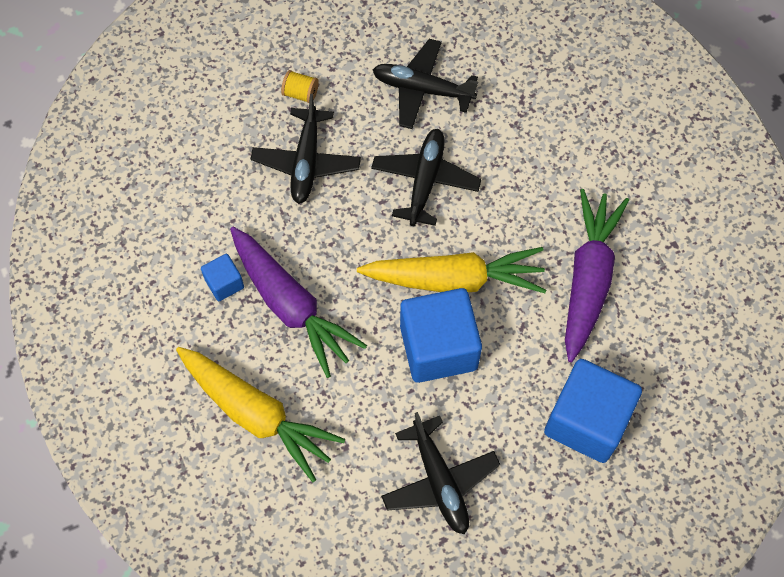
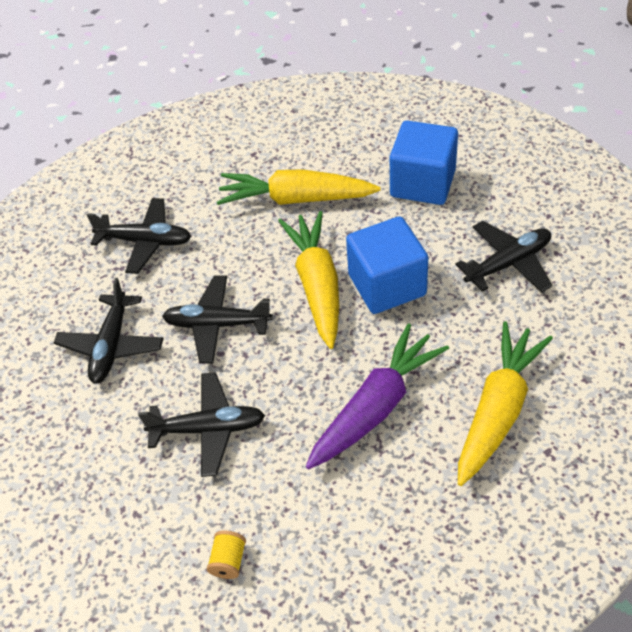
camera: 95 degrees left, 15 degrees down
(224, 283) = (366, 473): blue cube -> none
(300, 94) = (122, 453): yellow spool -> yellow spool (229, 561)
(554, 125) = (145, 241): none -> black plane
(588, 278) = (296, 199): purple carrot -> yellow carrot

